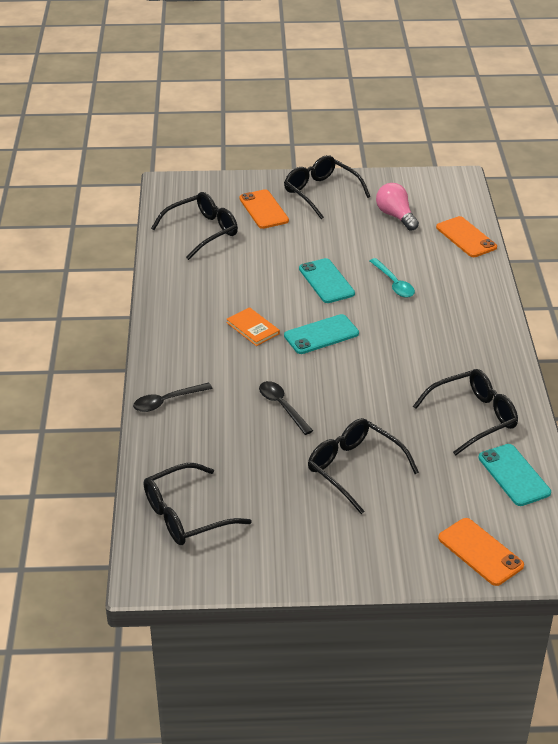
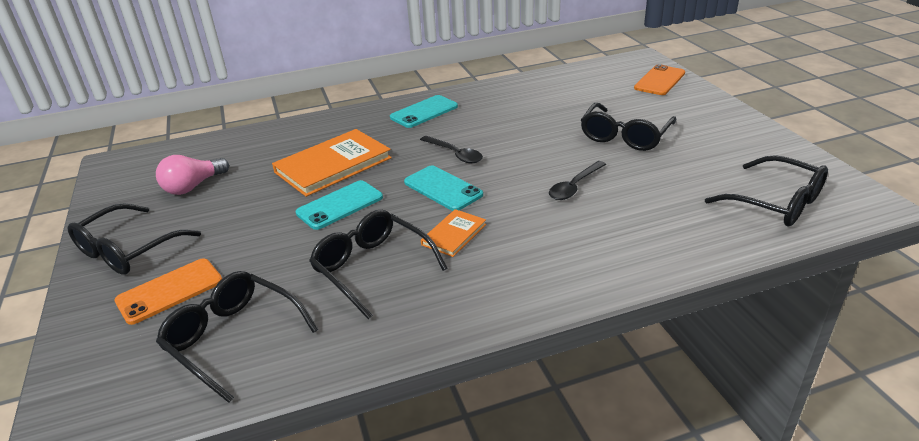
camera: 105 degrees left, 5 degrees down
(166, 401) = (629, 262): black spoon -> black spoon (455, 154)
(394, 284) = (333, 165): turquoise spoon -> orange book
(466, 237) = (238, 142): orange phone -> none
(473, 417) = (516, 102): black glasses -> black glasses (372, 268)
(514, 475) = (570, 80): turquoise phone -> turquoise phone (424, 112)

